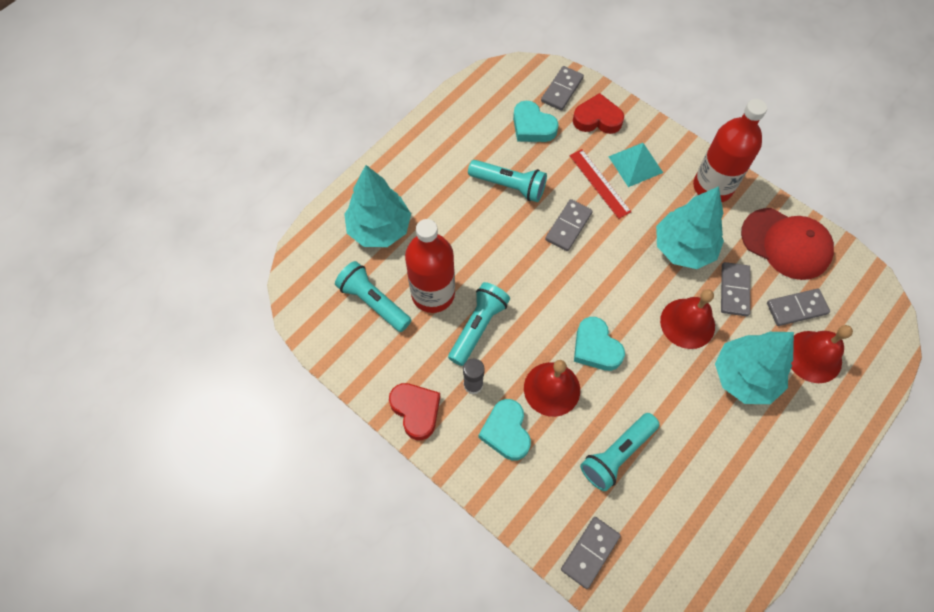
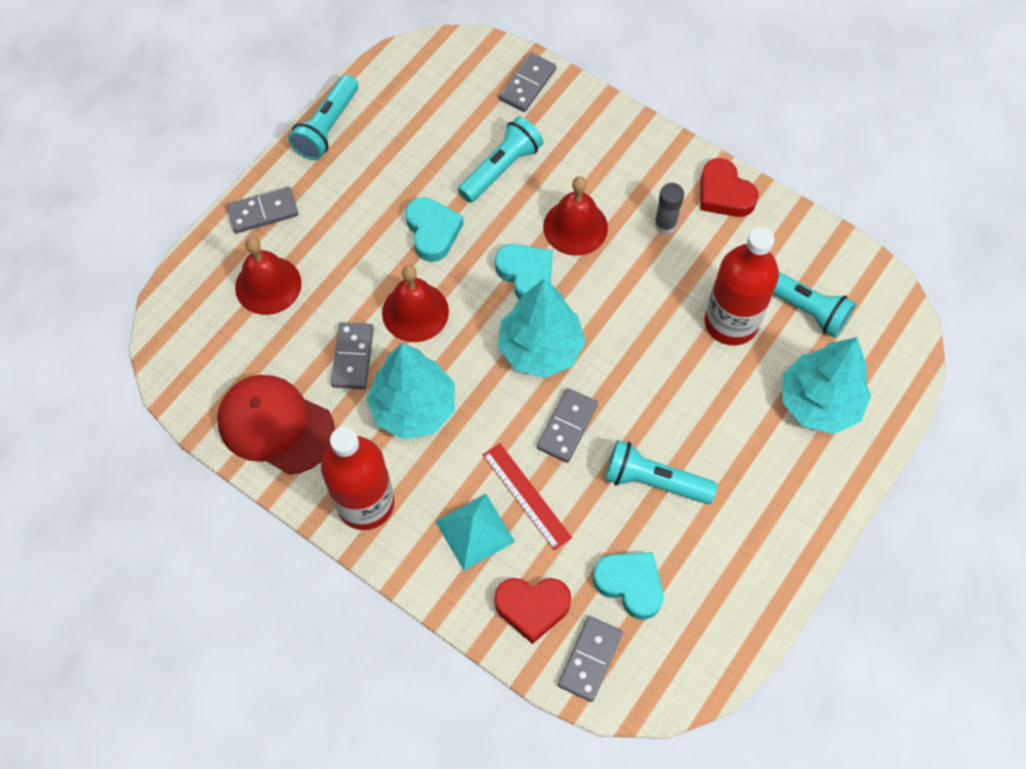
camera: 175 degrees right, 0 degrees up
(478, 327) = (669, 287): turquoise flashlight -> turquoise flashlight (327, 127)
(506, 432) = (622, 181): turquoise heart -> turquoise heart (432, 232)
(744, 377) = (353, 256): turquoise tree -> turquoise tree (540, 349)
(796, 308) = (278, 340): grey domino -> grey domino (263, 212)

